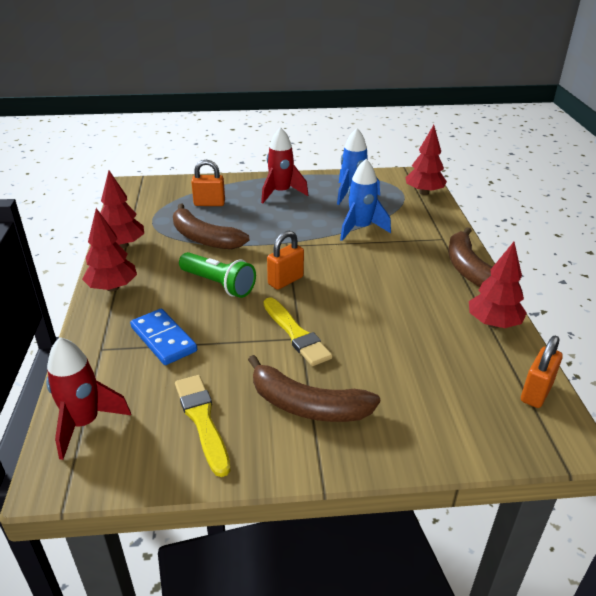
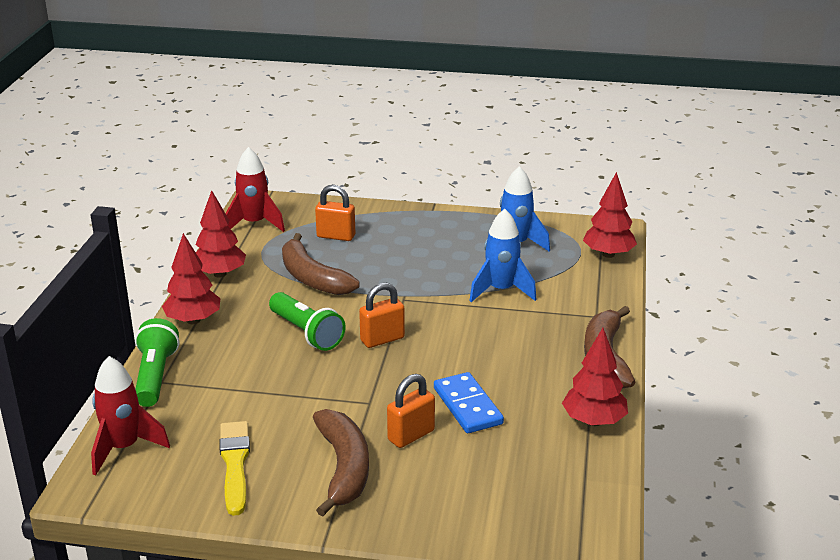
camera: 15 degrees right, 5 degrees down
(94, 344) = (155, 376): none -> green flashlight
(163, 339) = (226, 381): blue domino -> blue domino (468, 406)
(281, 193) = (427, 233): red rocket -> red rocket (254, 224)
(296, 334) = (366, 398): yellow brush -> none
(307, 405) = (344, 468): brown banana -> brown banana turned 135 degrees counterclockwise
(536, 392) = (594, 497): orange padlock -> orange padlock (411, 435)

